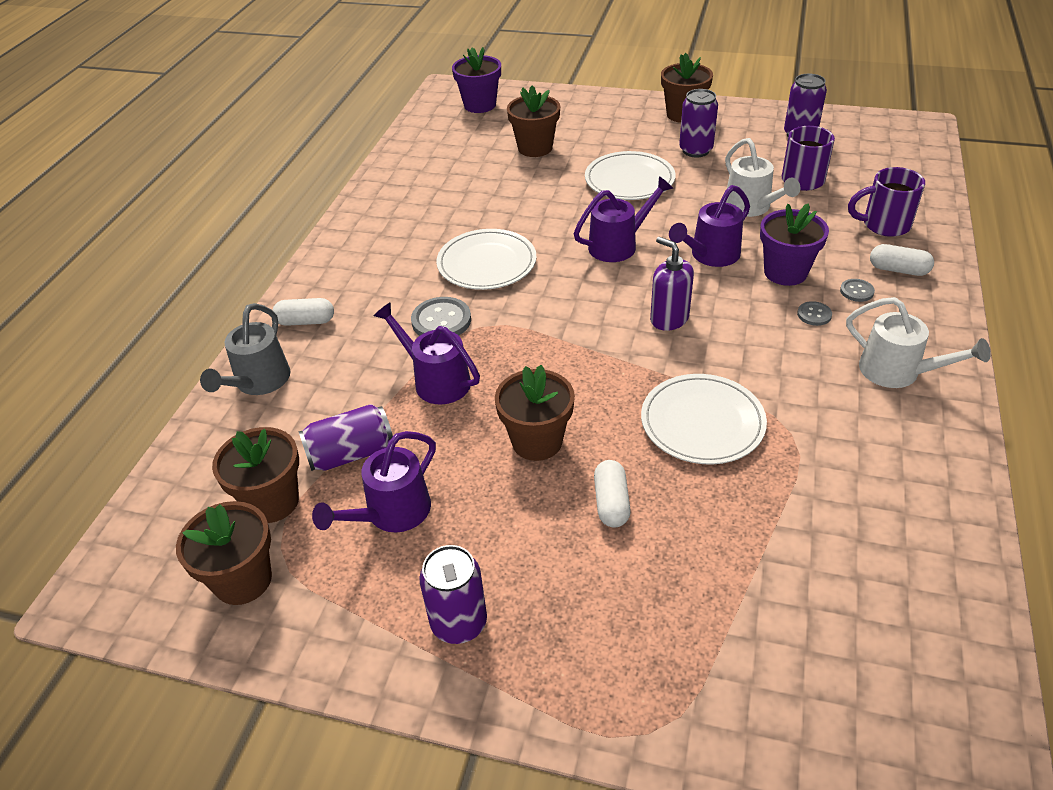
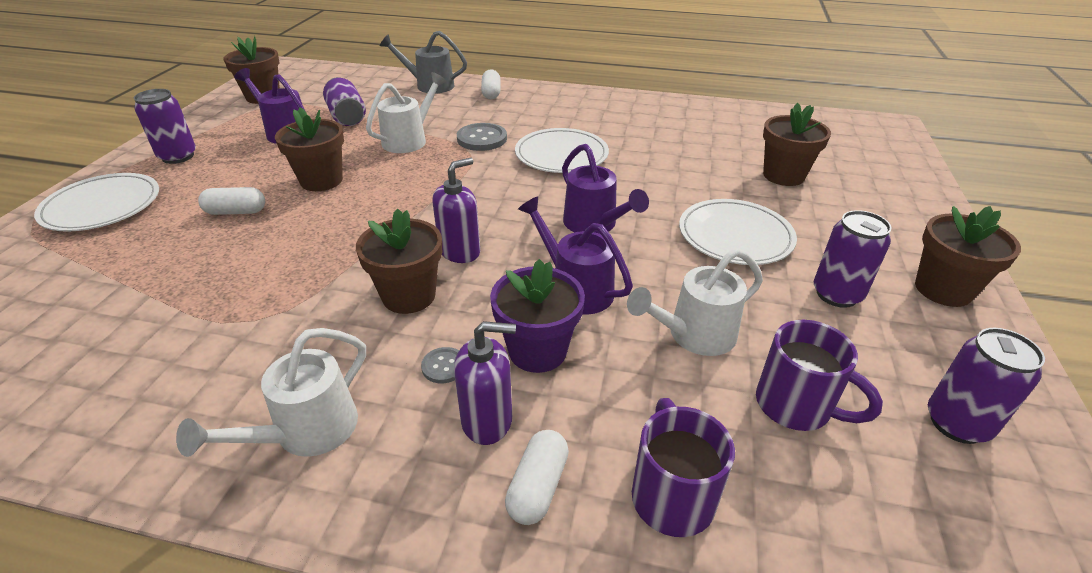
camera: 85 degrees right, 5 degrees down
(272, 501) = (318, 98): brown flower pot -> brown flower pot (409, 296)
(435, 380) = (409, 140): purple watering can -> white watering can
(480, 105) = (863, 143): purple flower pot -> none
(702, 422) = (299, 262): white plate -> white plate (102, 206)
(856, 291) = (487, 420): grey button -> purple soap dispenser

